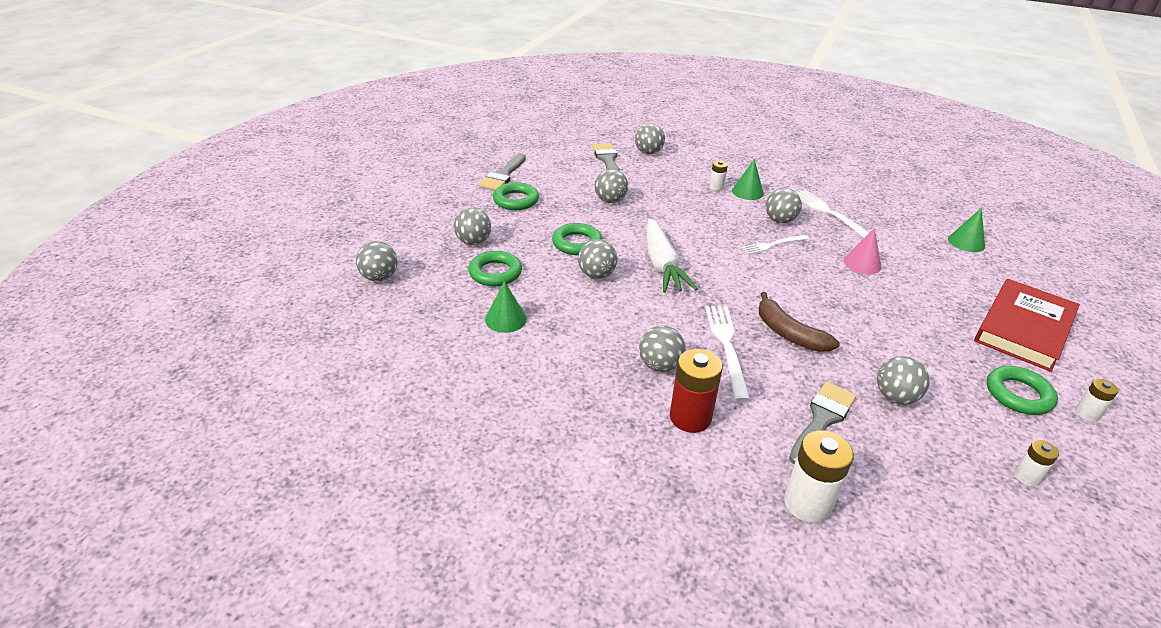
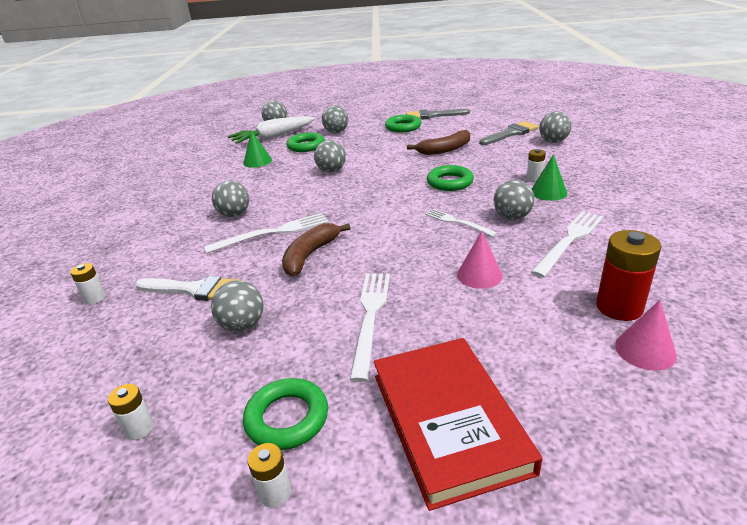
camera: 70 degrees right, 5 degrees down
(577, 243) = (367, 156): green ring -> green ring (450, 182)
(610, 200) = (444, 150): grey ball -> brown banana
(662, 264) = (369, 187): white carrot -> white carrot (273, 137)
(690, 417) = (180, 237): red battery -> red battery (619, 307)
(807, 504) = (95, 298): white battery -> white battery, size x0.54
(822, 420) = (195, 290): grey brush -> white brush
(903, 327) = (370, 317): none -> white fork
(966, 242) = (645, 350): green cone -> pink cone
(1023, 328) = (448, 421): red book -> red book turned 60 degrees clockwise

